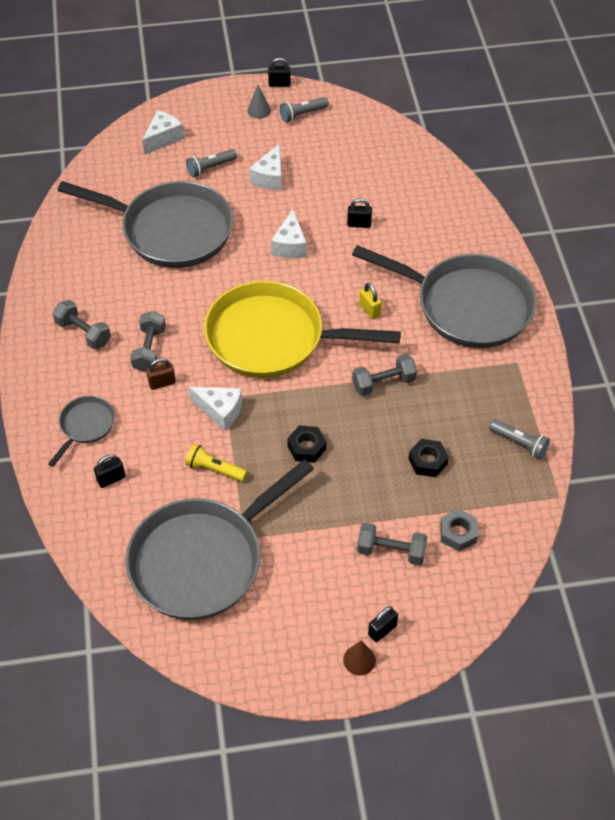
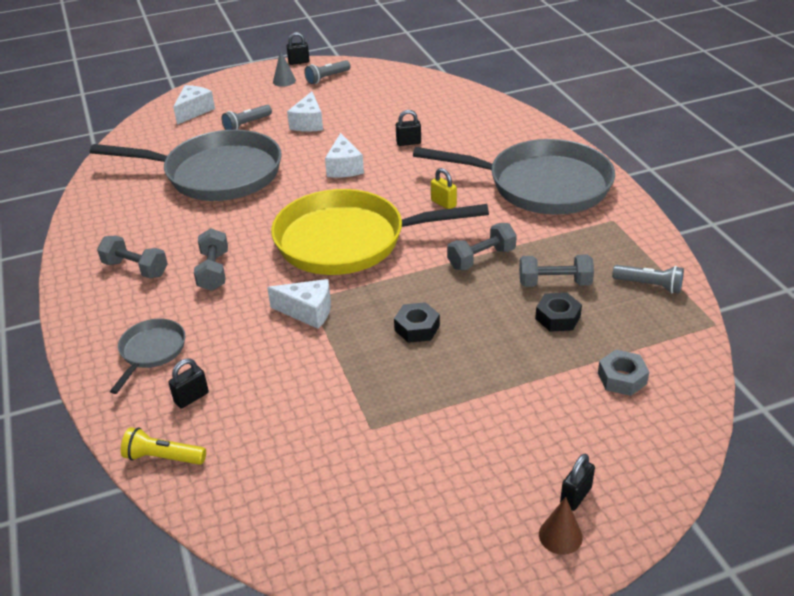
camera: 10 degrees left, 15 degrees down
(162, 383) = (234, 298): brown padlock -> none
(202, 559) = (325, 461): grey pan -> none
(215, 469) = (316, 367): yellow flashlight -> yellow flashlight (163, 457)
(391, 551) = (552, 410): grey dumbbell -> grey dumbbell (554, 283)

